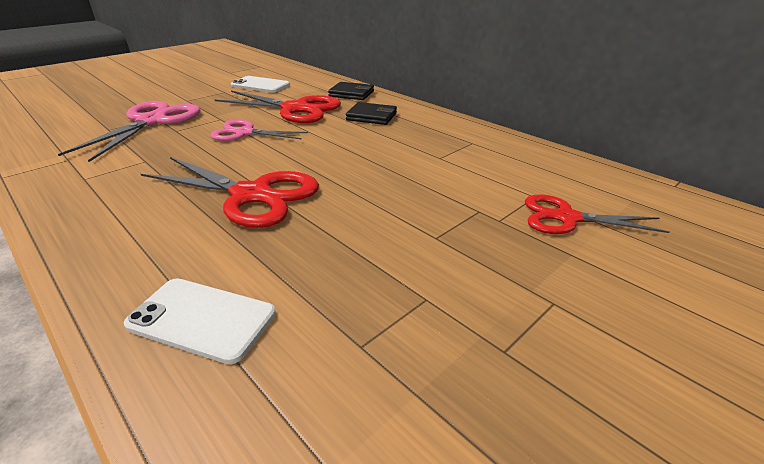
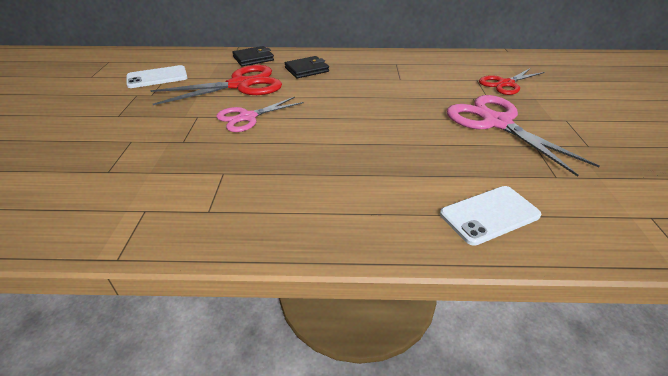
camera: 45 degrees left, 5 degrees up
(152, 121) = (136, 146): pink scissors -> pink scissors (496, 123)
(251, 195) = (358, 150): red scissors -> none

